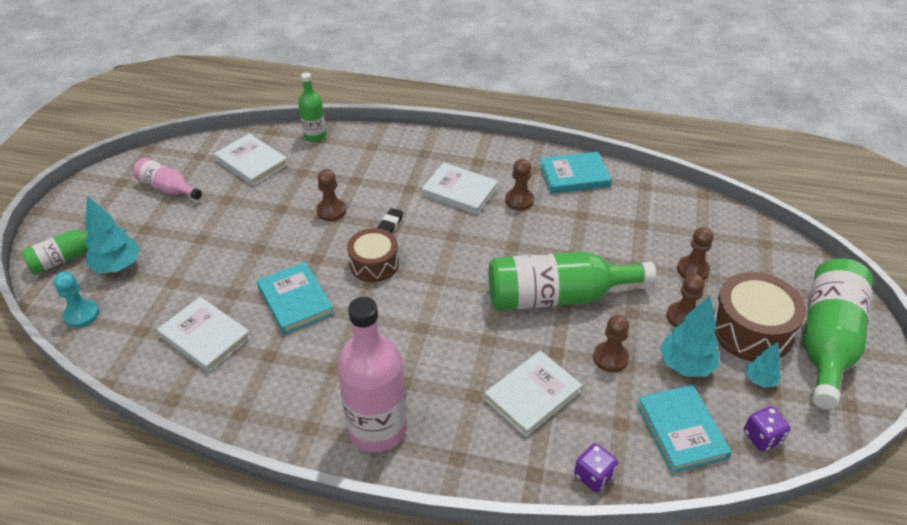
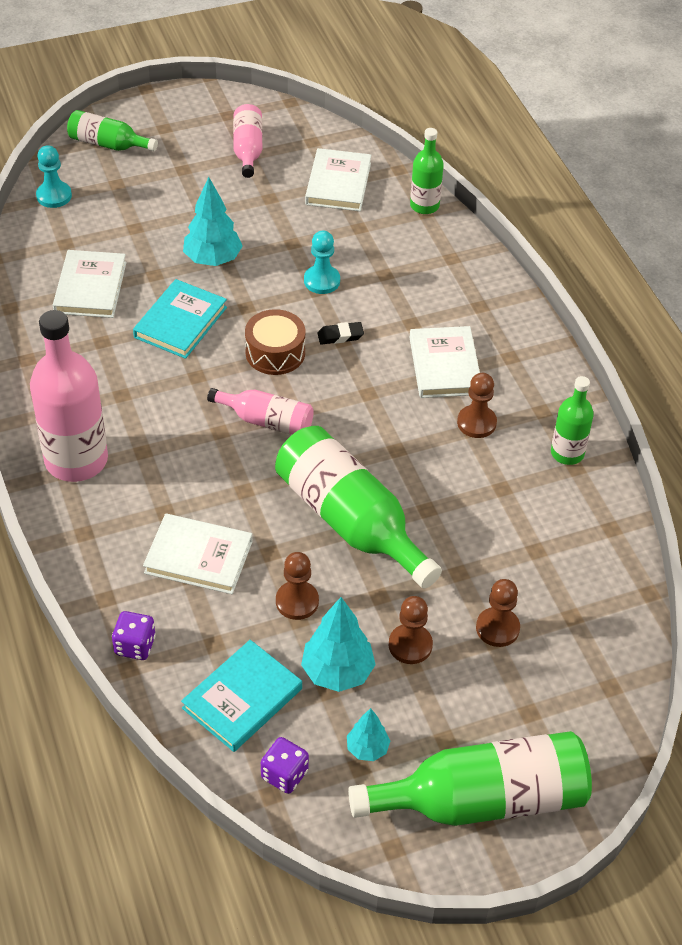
camera: 55 degrees right, 5 degrees up
(117, 266) = (124, 181): turquoise tree -> turquoise tree (213, 259)
(331, 211) = (322, 281): brown pawn -> turquoise pawn
(433, 297) = (267, 421): none -> pink bottle
(574, 176) = (567, 453): turquoise book -> green bottle
(750, 330) = (440, 717): brown drum -> none

